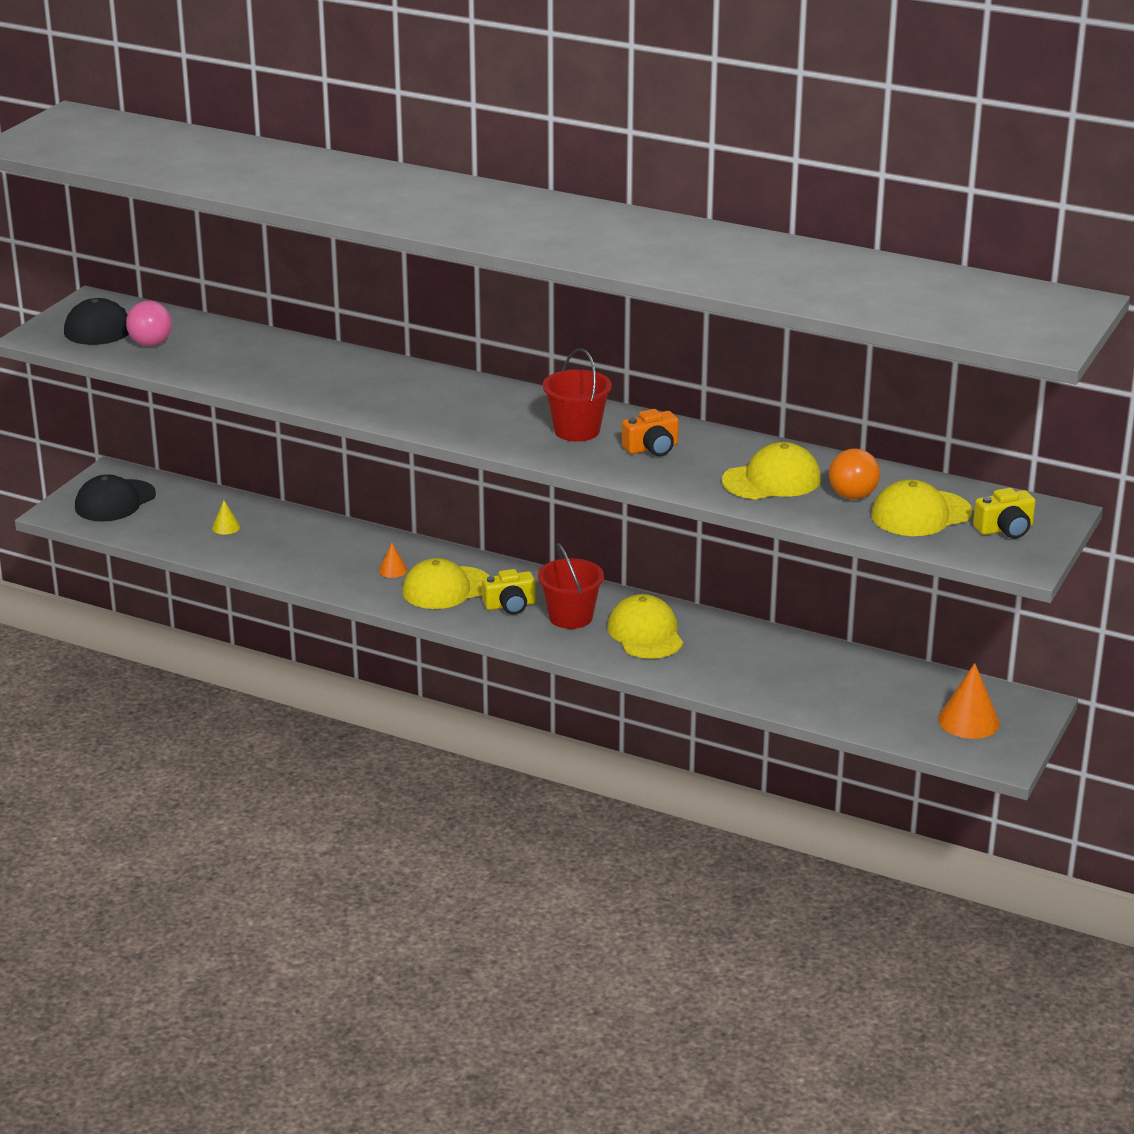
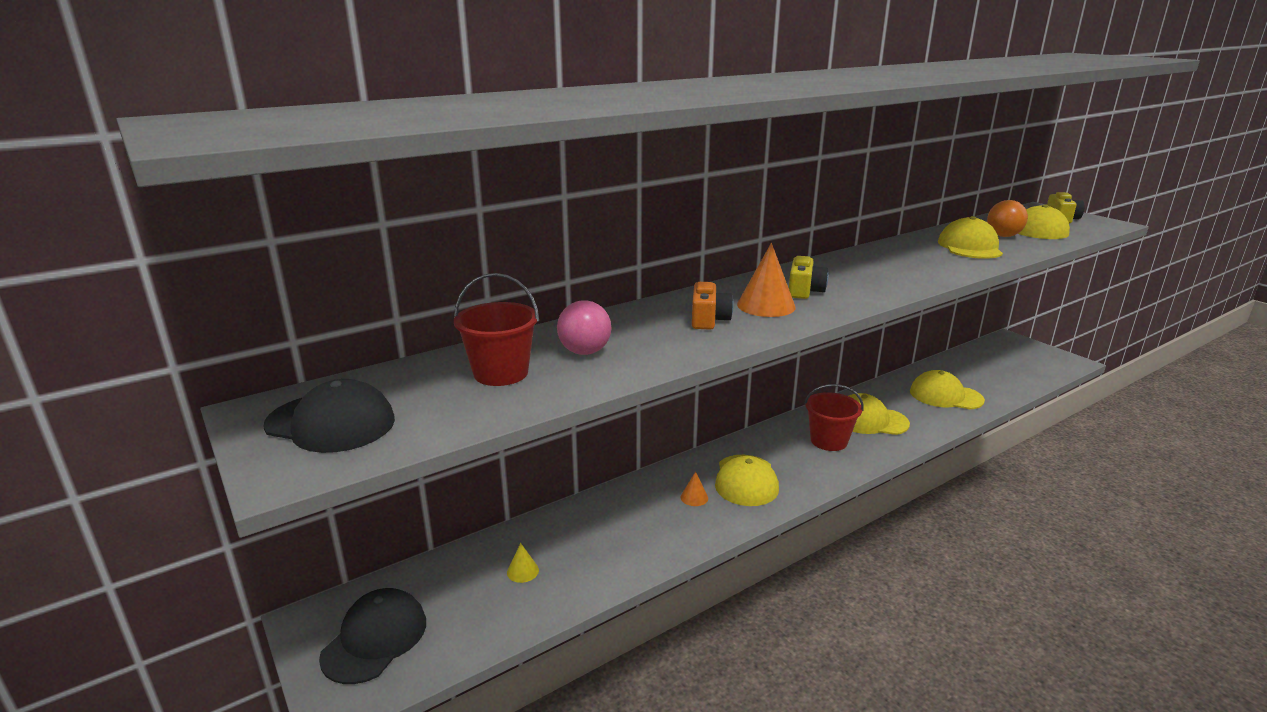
camera: 60 degrees left, 5 degrees down
(115, 501) = (375, 639): black cap -> black cap turned 135 degrees counterclockwise
(151, 344) = (437, 401): pink ball -> pink ball (585, 352)
(510, 605) = (794, 460): yellow camera -> yellow camera (804, 291)
(577, 430) = (849, 276): red bucket -> red bucket (501, 373)
(652, 448) = (897, 263): orange camera -> orange camera (709, 319)
(768, 673) = (945, 396): none -> yellow cap
(968, 721) = (1024, 358): orange cone -> orange cone (766, 305)

